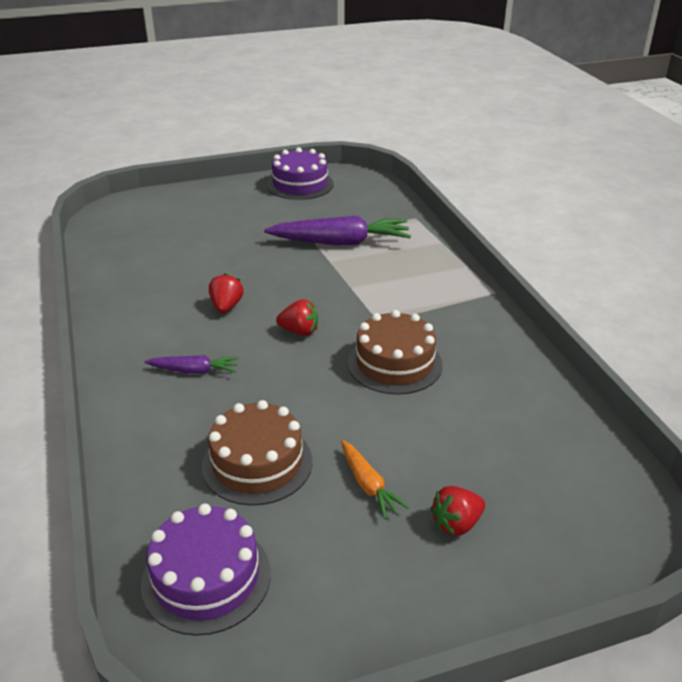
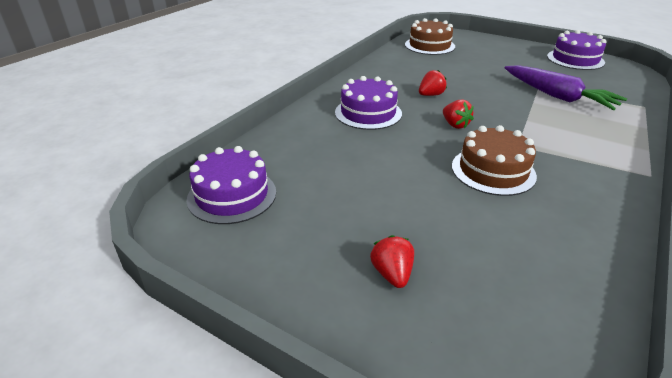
camera: 50 degrees right, 0 degrees up
(194, 371) = (368, 113): purple carrot -> purple cake
(257, 463) = (332, 167): brown cake -> brown cake (429, 45)
(368, 485) = (372, 216): orange carrot -> none
(456, 524) = (392, 274): red strawberry -> red strawberry turned 60 degrees clockwise

